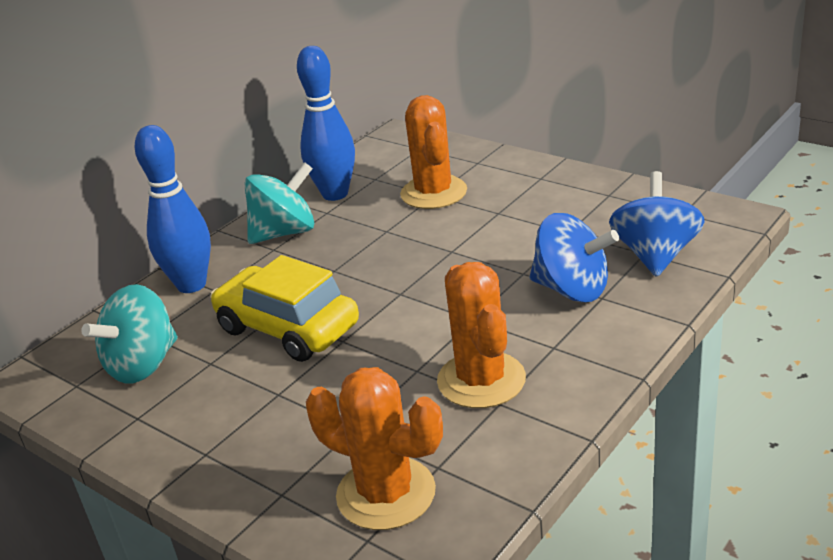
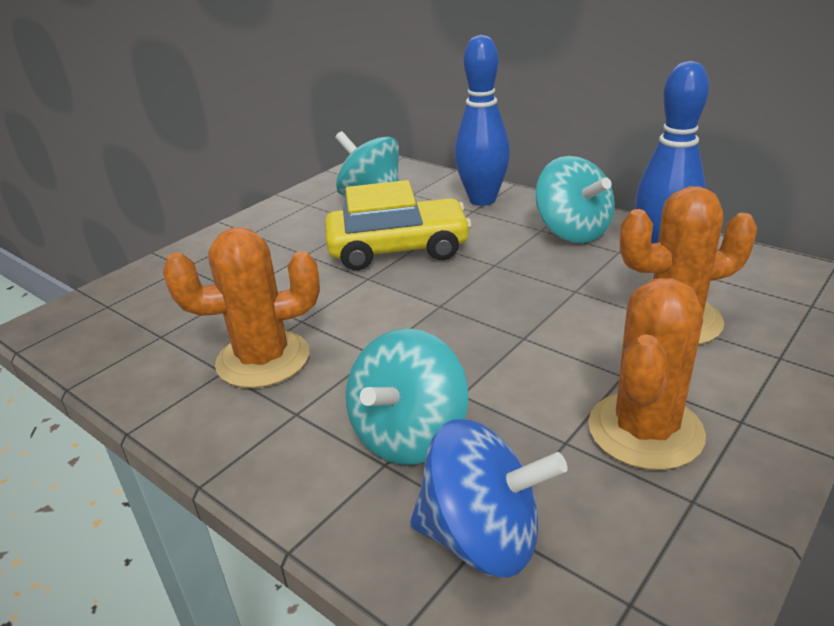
camera: 90 degrees right, 0 degrees up
(288, 328) = (398, 249): yellow car -> yellow car turned 45 degrees clockwise
(386, 493) = (147, 311): orange cactus -> orange cactus (645, 430)
(572, 289) = (409, 435): blue spinning top -> turquoise spinning top

